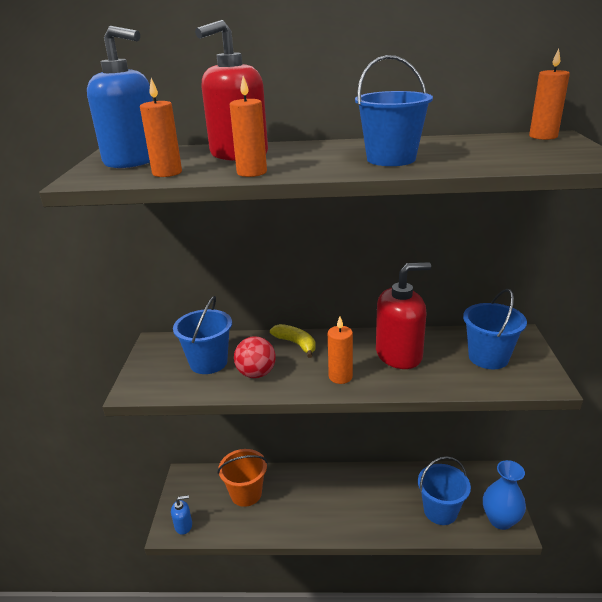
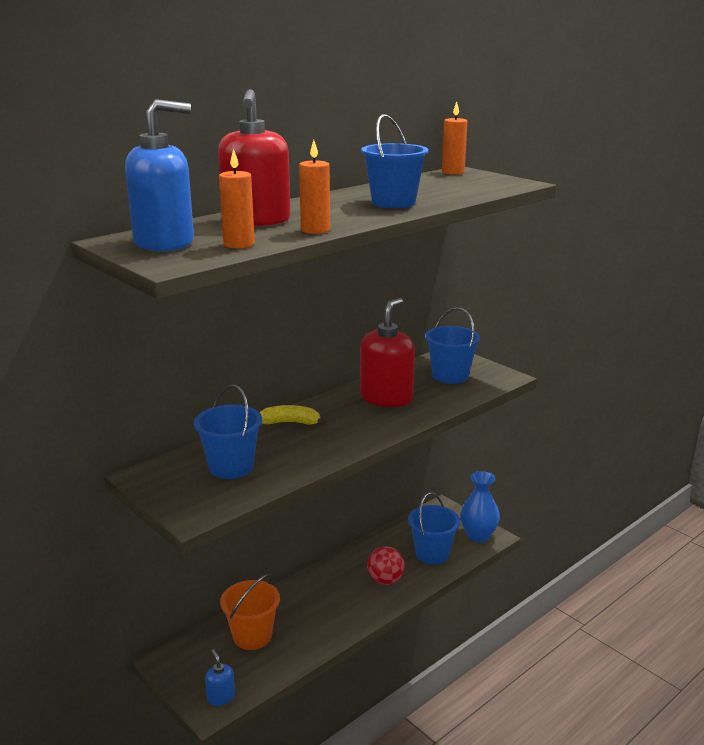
camera: 45 degrees left, 5 degrees down
(183, 525) = (221, 697): blue soap dispenser -> blue soap dispenser turned 60 degrees counterclockwise
(256, 373) = (291, 456): red ball -> red ball (385, 580)
(340, 377) = (365, 429): orange candle -> none

